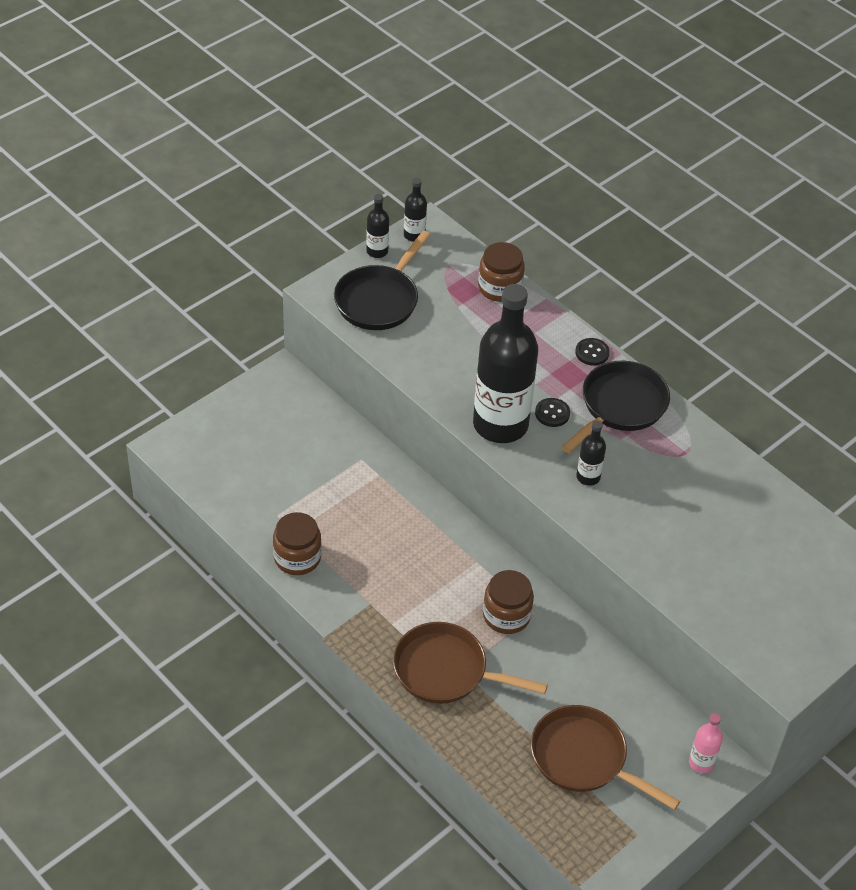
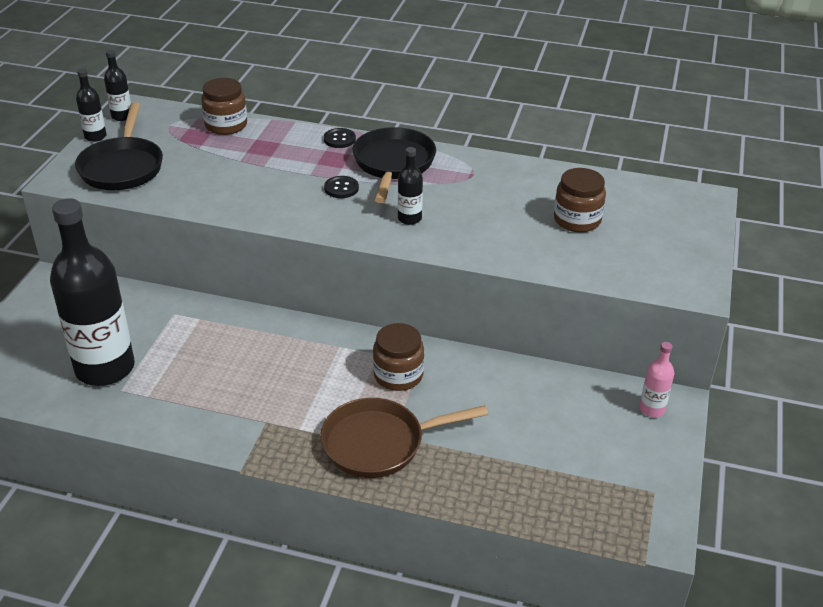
camera: 30 degrees left, 10 degrees down
(297, 558) = (166, 416): brown jar -> brown jar (577, 220)
(500, 424) = (303, 211): black bottle -> black bottle (105, 368)
(584, 758) = (557, 454): brown pan -> none

